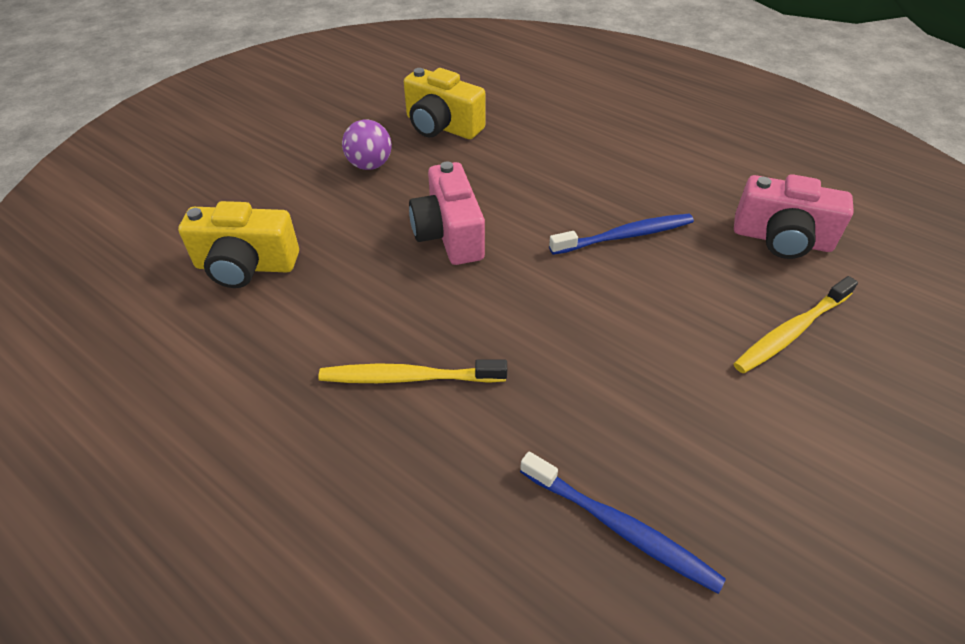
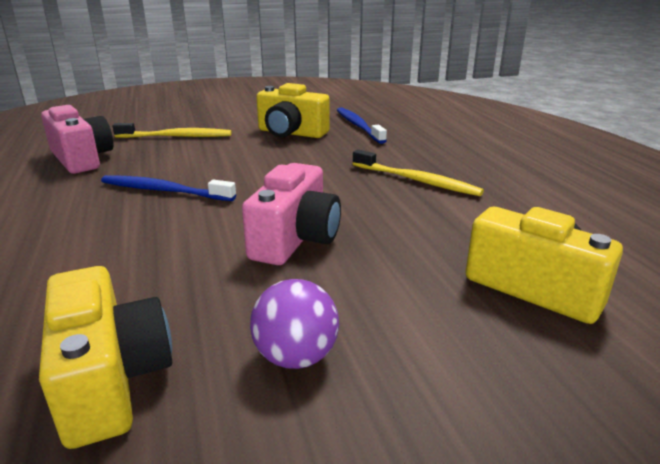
camera: 145 degrees left, 20 degrees down
(681, 429) = (291, 133): none -> yellow camera

